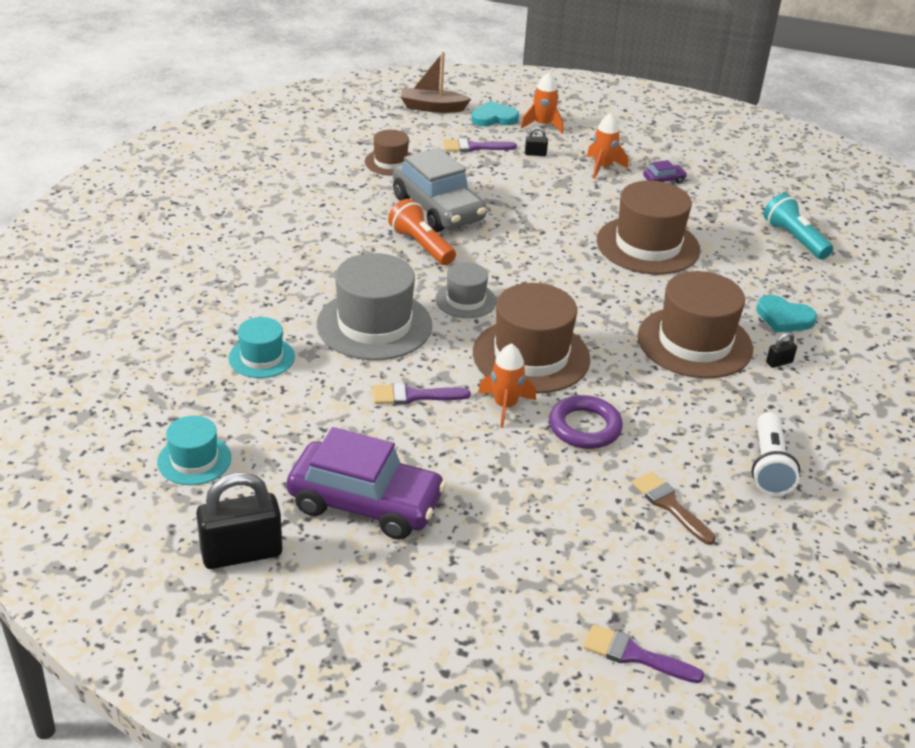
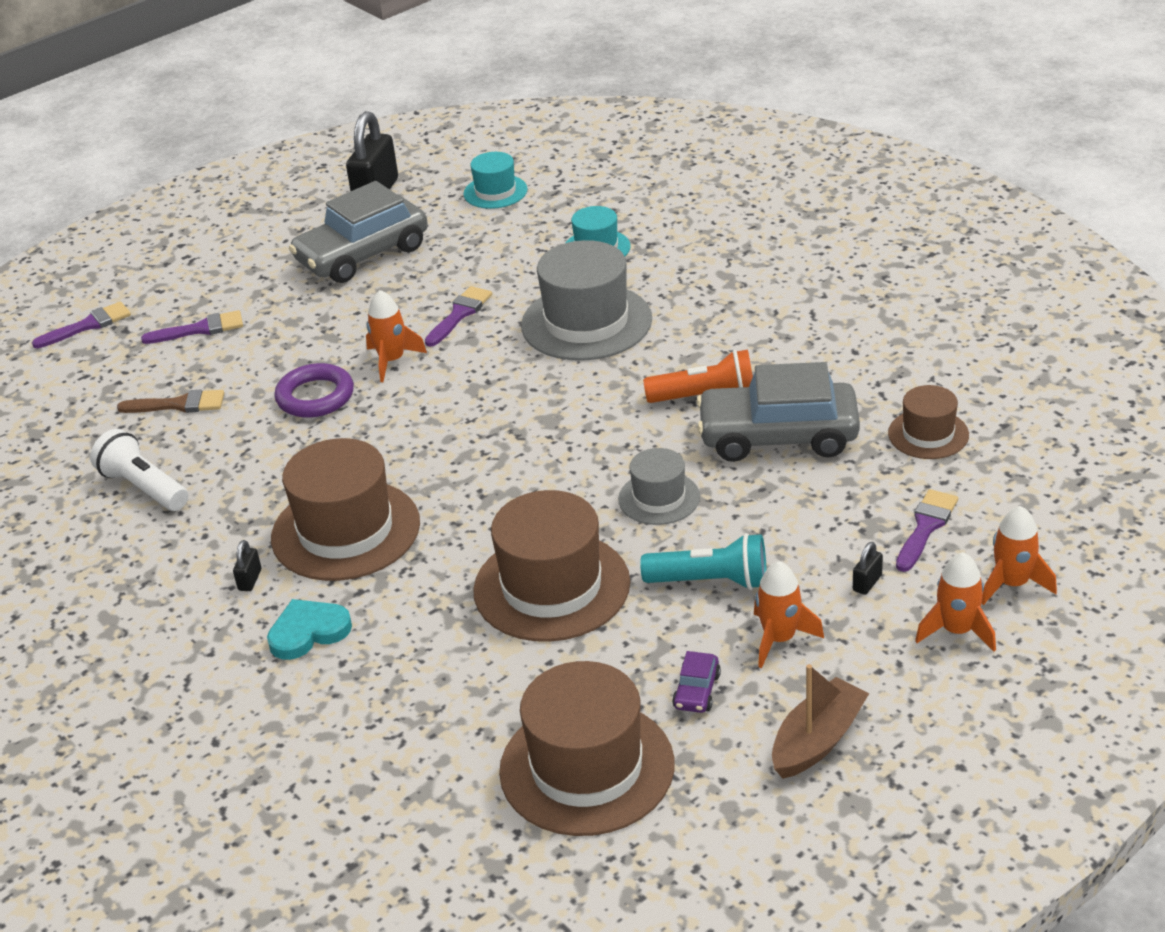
camera: 130 degrees right, 0 degrees up
(365, 503) = (362, 254): purple car -> grey car
(432, 107) = (1083, 529): brown boat -> brown boat (817, 740)
(465, 300) = (573, 393): grey hat -> grey hat (659, 498)
(494, 118) = (1012, 584): turquoise heart -> orange rocket
(531, 356) = (443, 403): brown hat -> brown hat (587, 767)
(566, 556) = (200, 329): none -> purple brush
(794, 239) = (439, 751): turquoise flashlight -> turquoise flashlight (711, 581)

